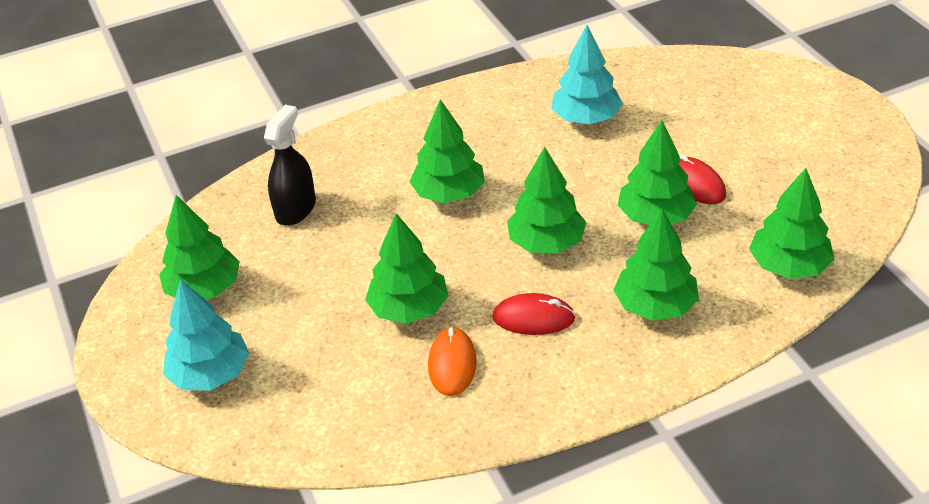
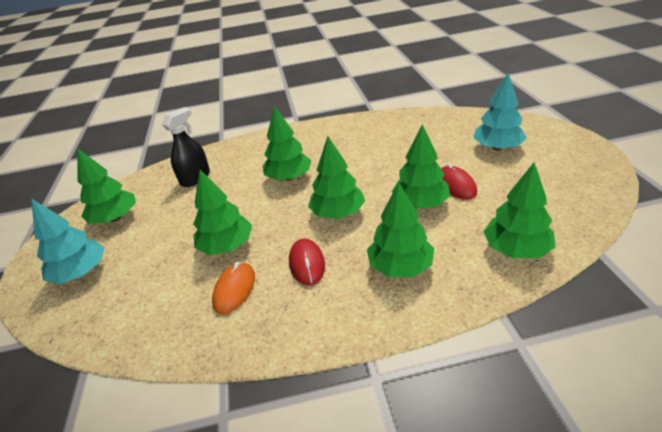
camera: 15 degrees right, 5 degrees down
(533, 318) = (307, 263): red mouse -> red mouse turned 60 degrees clockwise
(586, 118) = (393, 142): turquoise tree -> turquoise tree (497, 148)

